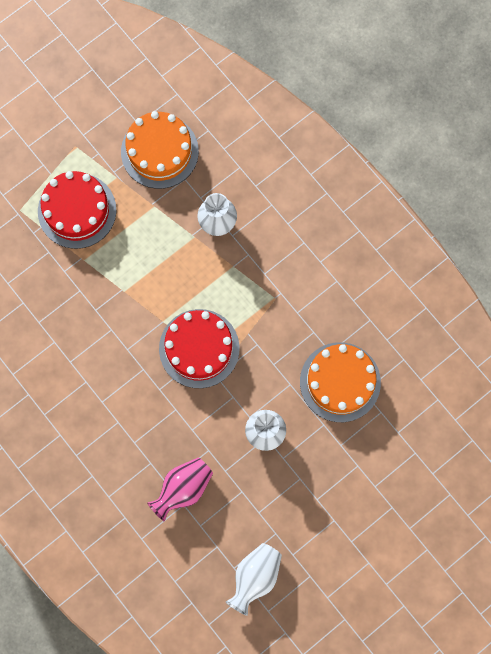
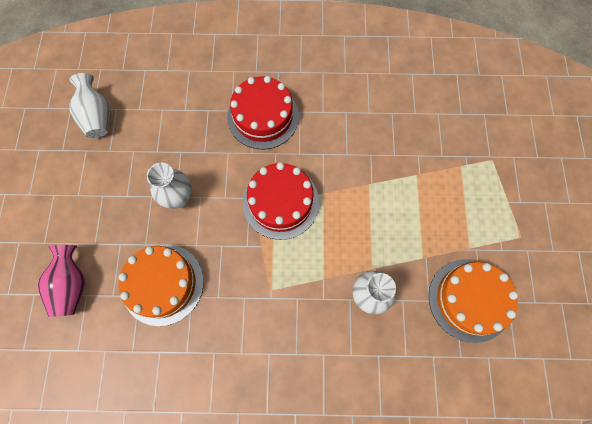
camera: 130 degrees right, 5 degrees down
(77, 210) = (462, 198): red cake -> red cake (263, 116)
(183, 489) = (195, 117): pink vase -> pink vase (72, 285)

